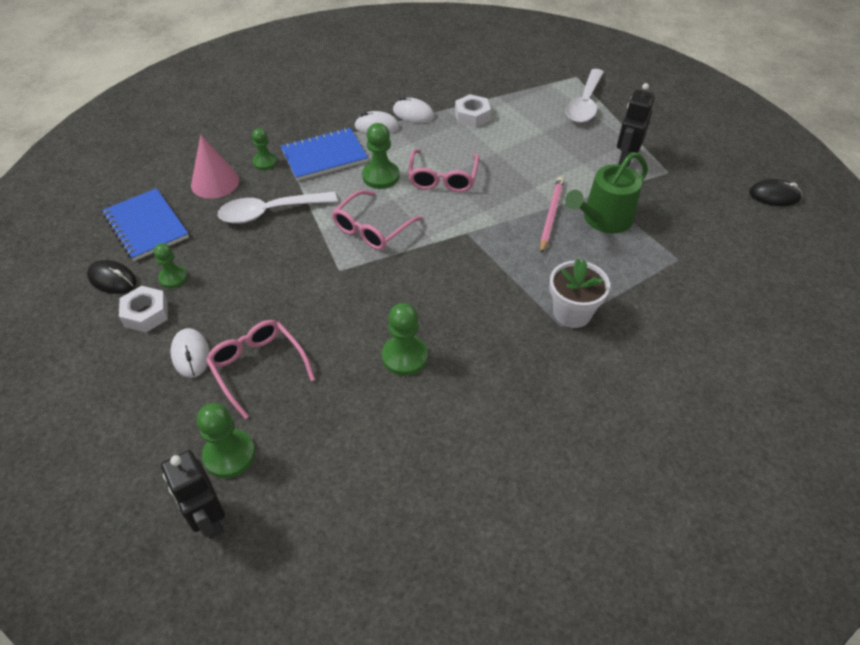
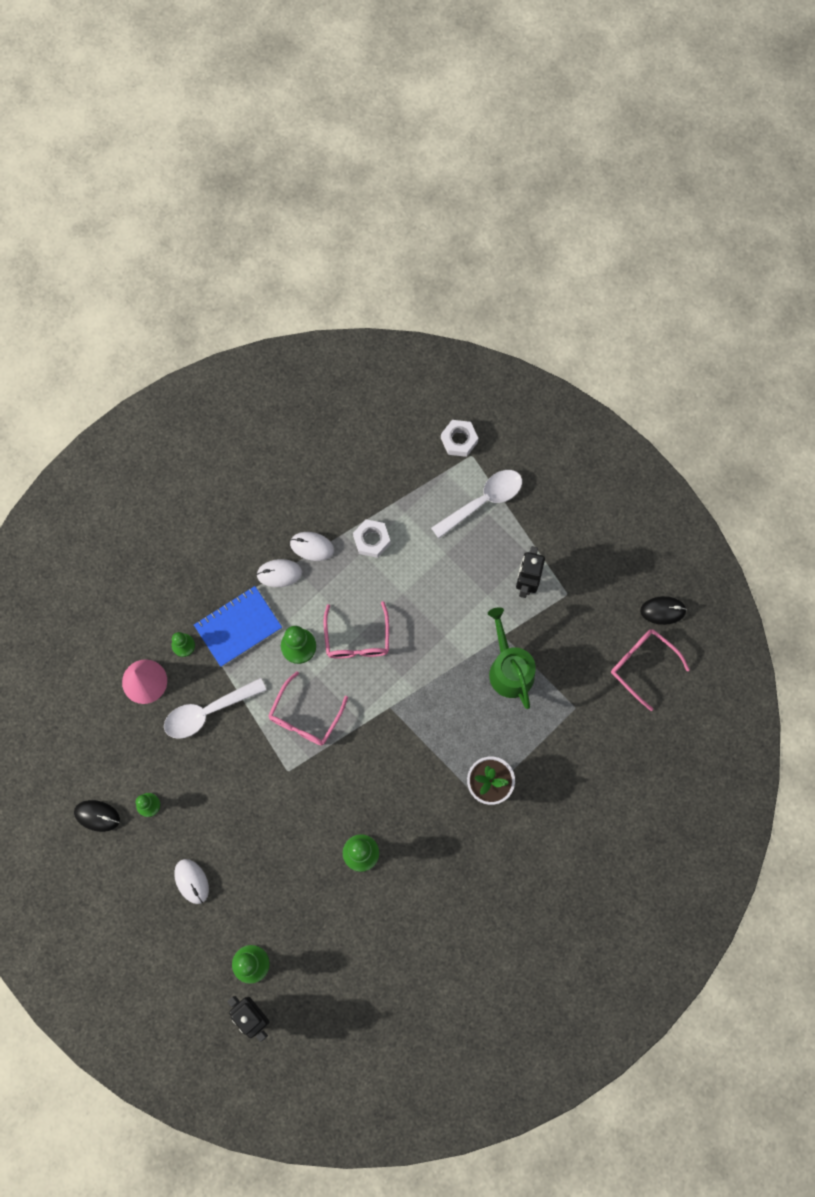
camera: 10 degrees left, 25 degrees up
(146, 226) = (102, 749): blue notebook -> none
(146, 314) = (140, 847): white nut -> white nut (459, 440)
(258, 367) = (248, 884): pink glasses -> pink glasses (642, 665)
(551, 215) = (462, 672): pink pencil -> none
(584, 104) = (483, 501): white spoon -> white spoon turned 135 degrees counterclockwise
(603, 219) = (509, 669): green watering can -> green watering can turned 120 degrees clockwise

